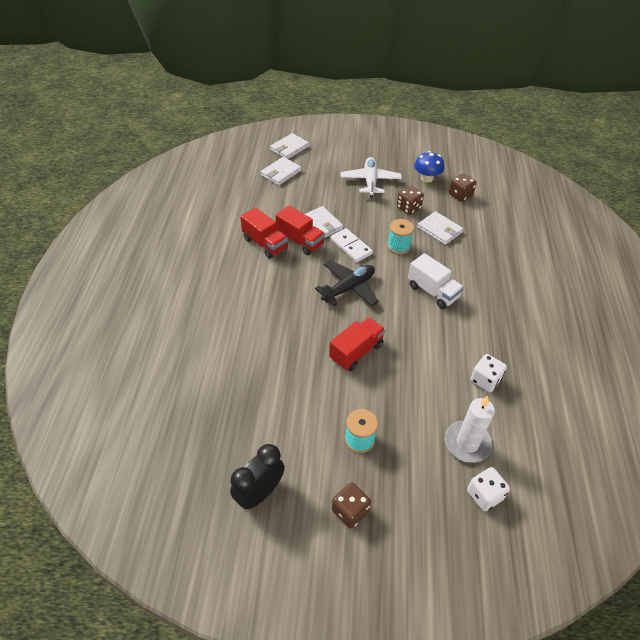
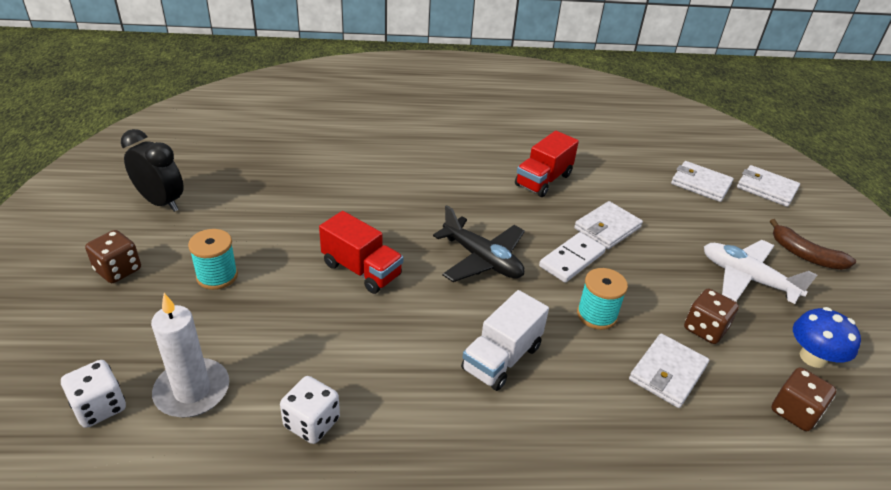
camera: 80 degrees right, 10 degrees down
(300, 241) = (562, 210): red truck -> none
(351, 154) = (805, 254): none -> brown banana
(370, 181) = (747, 278): white plane -> white plane turned 135 degrees counterclockwise

